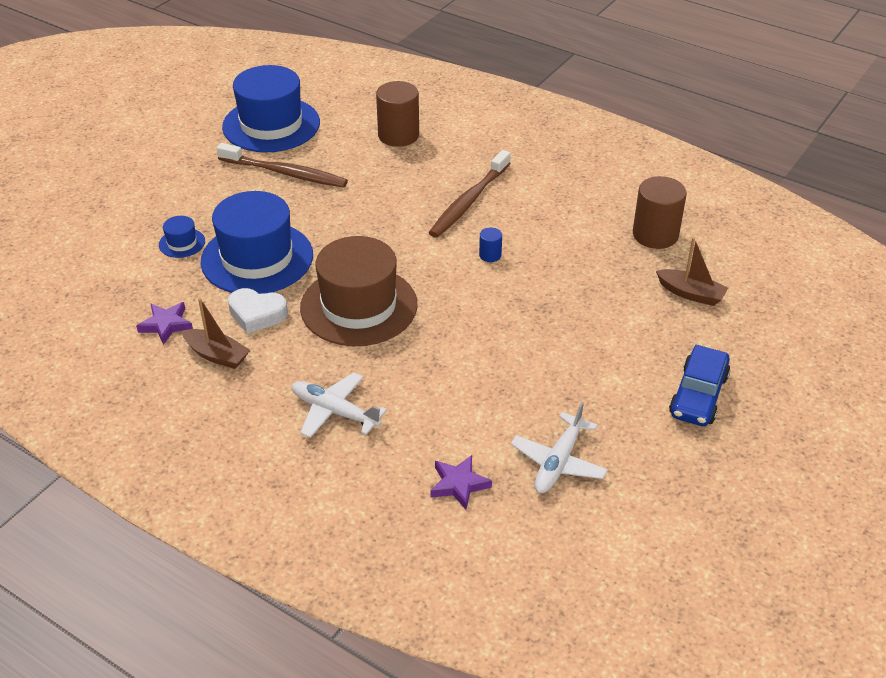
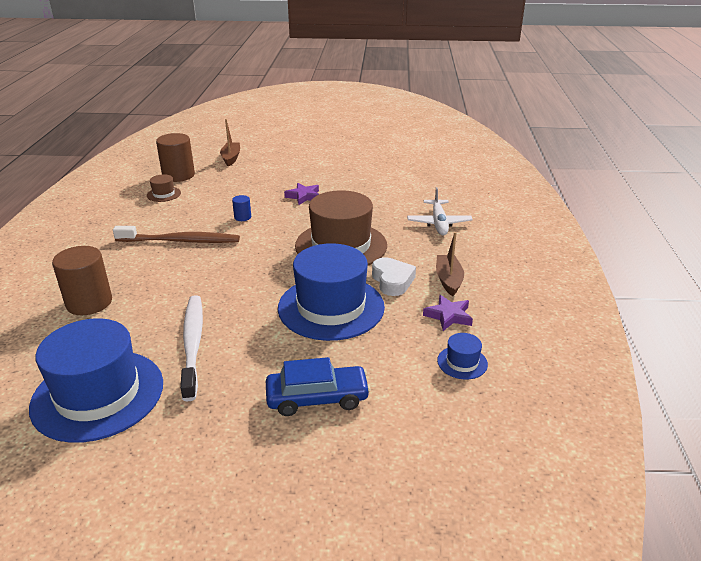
camera: 120 degrees left, 10 degrees down
(182, 243) = (348, 357): blue hat -> blue hat (462, 362)
(285, 173) = (193, 344): brown toothbrush -> white toothbrush
(459, 484) = (439, 179): purple star -> purple star (303, 196)
(559, 462) = (394, 163): white plane -> none
(602, 212) = (164, 194): none -> brown hat
(698, 395) = (312, 145): blue car -> blue car (317, 398)

